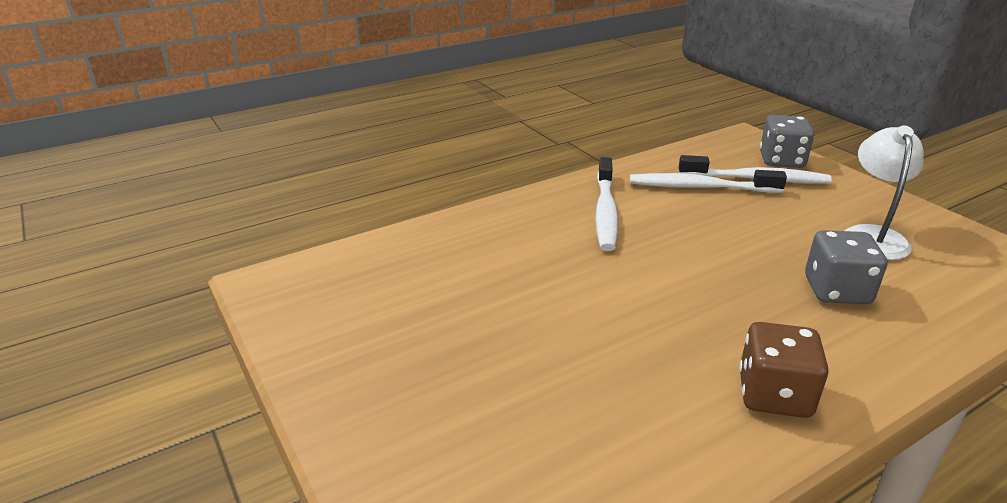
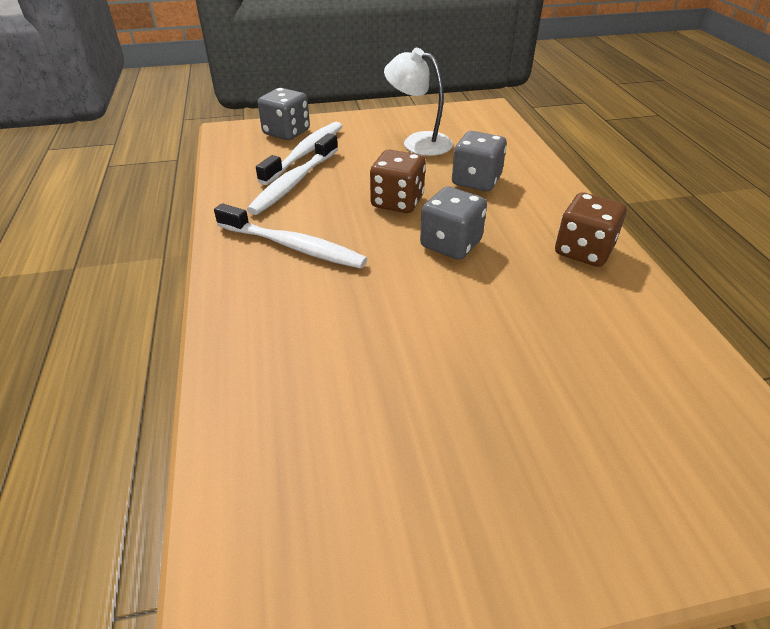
camera: 70 degrees left, 10 degrees up
(690, 294) = (450, 244): none -> grey dice
(731, 247) = (397, 202): none -> brown dice

